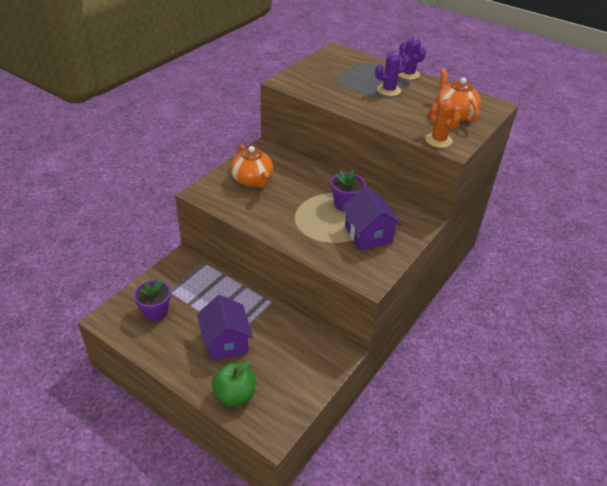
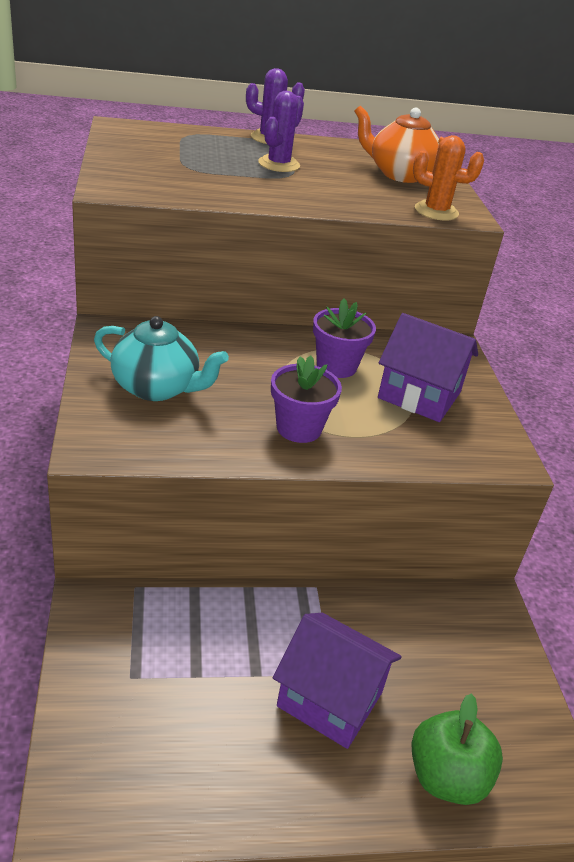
camera: 45 degrees left, 5 degrees down
(155, 312) = (154, 732): purple flower pot -> purple flower pot (299, 428)
(252, 180) = (157, 388): orange teapot -> turquoise teapot

